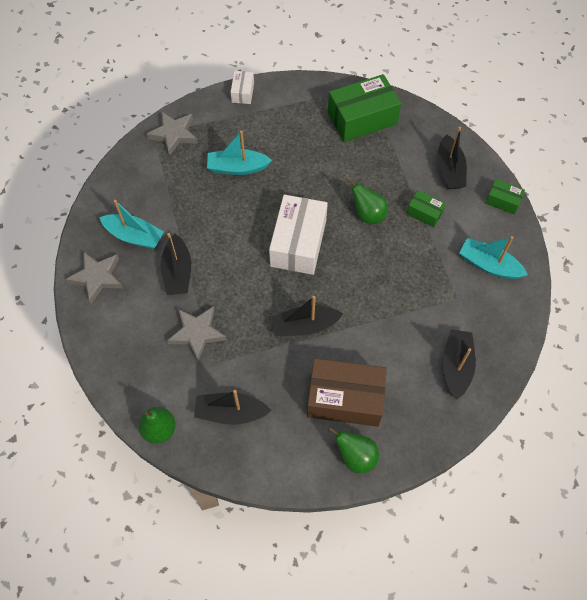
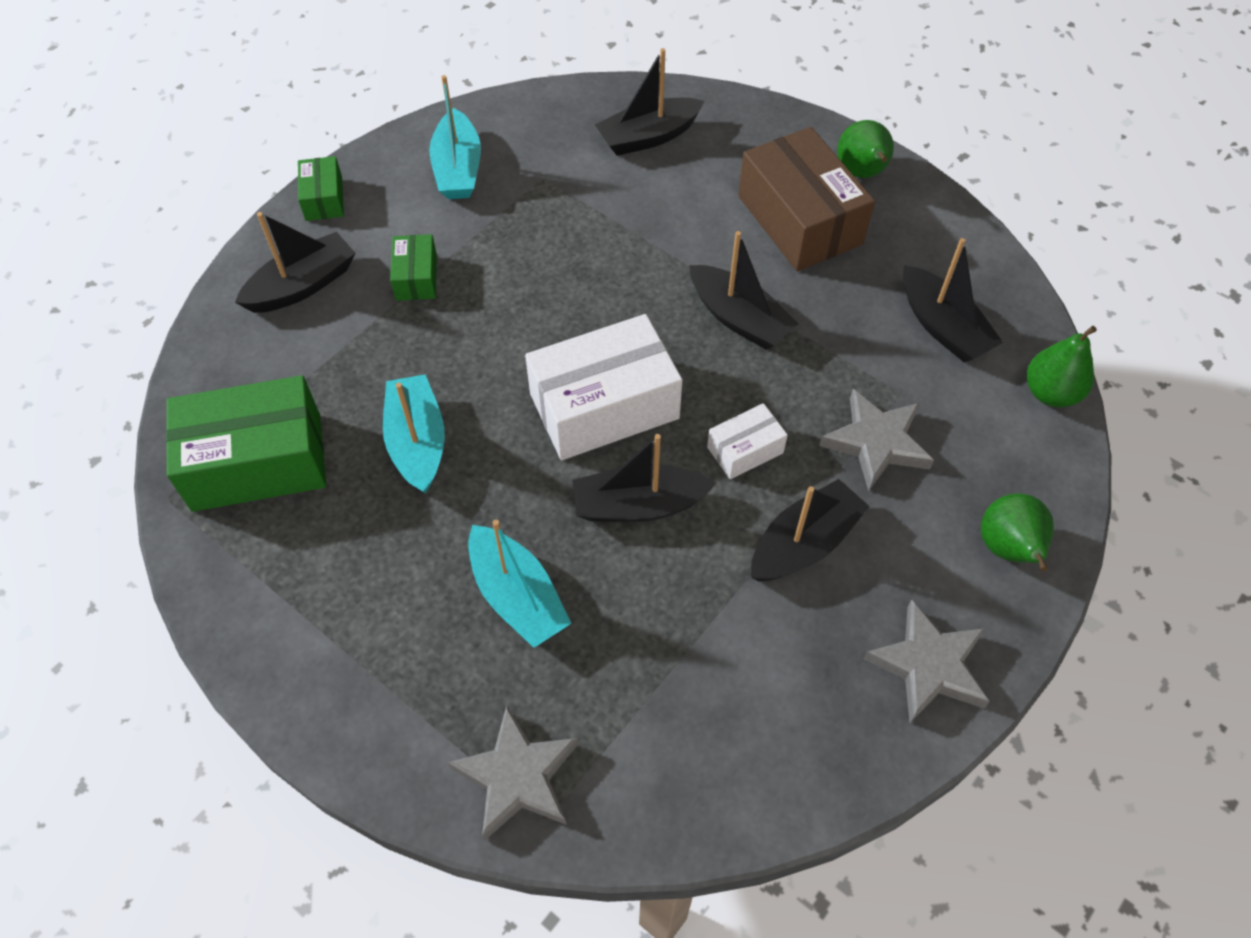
camera: 125 degrees left, 5 degrees down
(134, 236) = (800, 667): turquoise boat -> turquoise boat (417, 442)
(242, 92) = (312, 717): white box -> white box (745, 450)
(242, 227) = (638, 505): none -> black boat
(362, 118) = (257, 462): green box -> green box turned 45 degrees counterclockwise
(368, 215) = (475, 345): green pear -> green pear (1008, 549)

